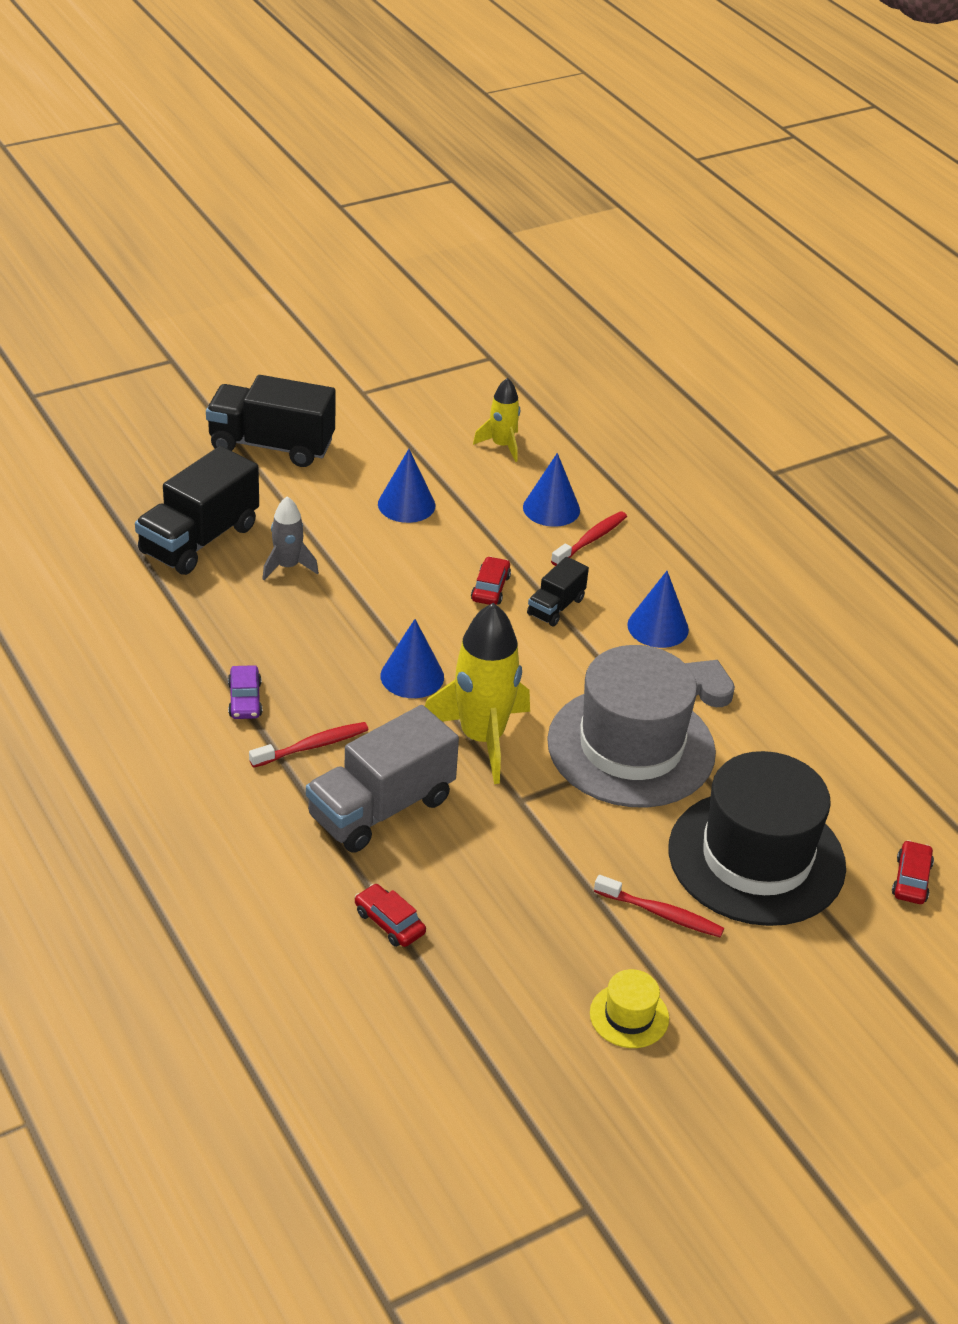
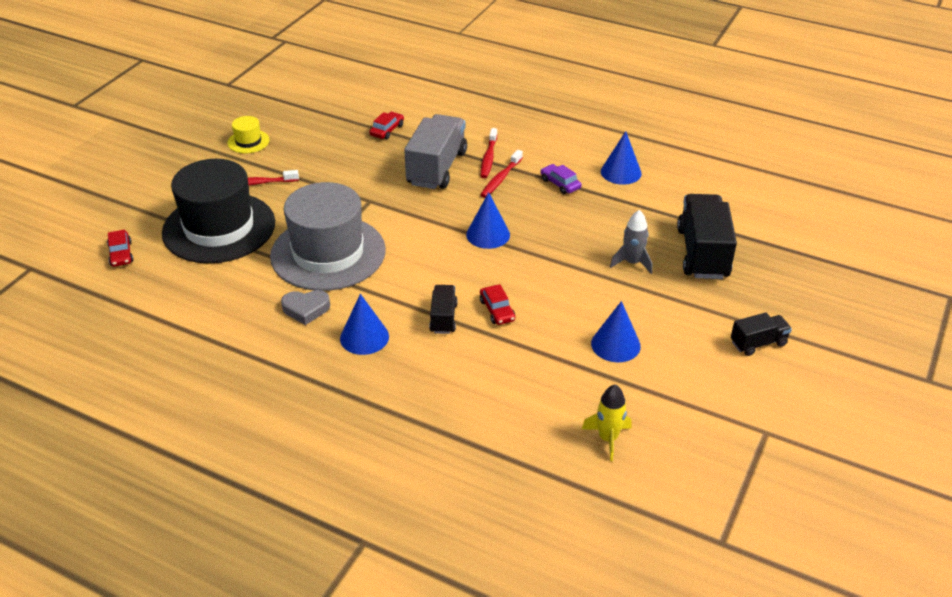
camera: 150 degrees right, 0 degrees up
(271, 445) = (758, 343): black truck -> black truck, size x0.52
(389, 922) = (387, 130): red car -> red car turned 75 degrees counterclockwise
(482, 738) = (417, 220): yellow rocket -> none
(551, 508) = (515, 397): blue cone -> blue cone (621, 172)
(591, 540) = (463, 384): red toothbrush -> red toothbrush (488, 158)

